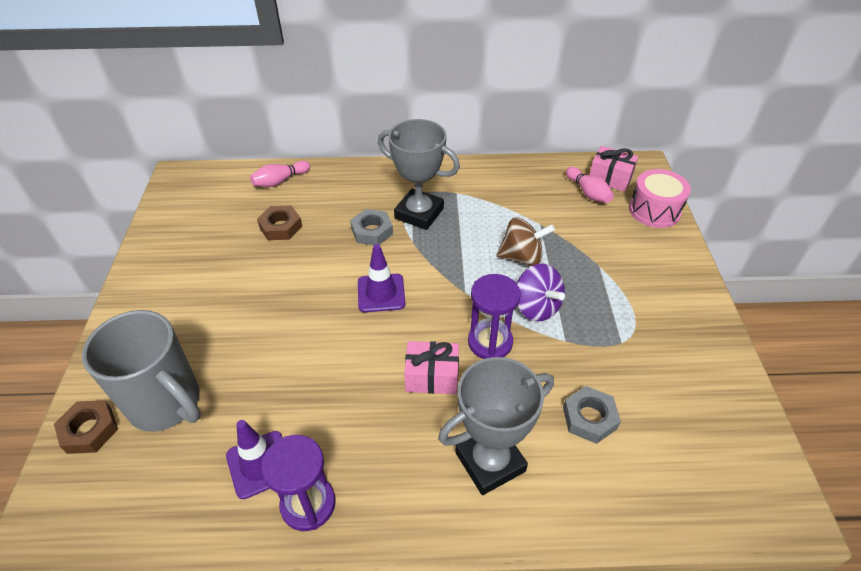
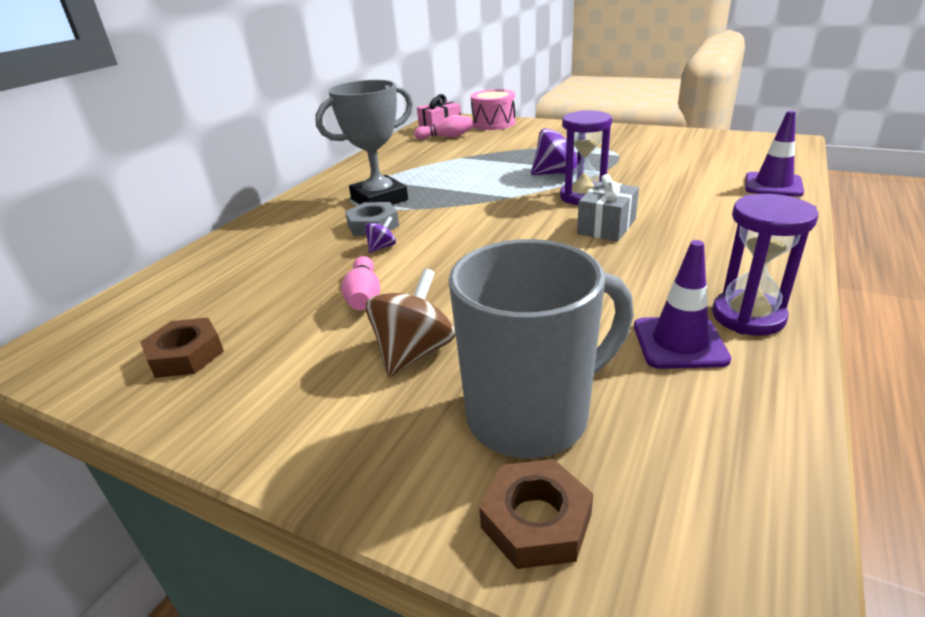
camera: 60 degrees left, 15 degrees down
(280, 181) = (200, 267): pink bowling pin -> pink bowling pin (364, 296)
(280, 227) = (287, 278): brown nut -> brown nut (186, 355)
(339, 252) = (382, 247): none -> purple spinning top
(381, 293) = (471, 234): purple traffic cone -> purple traffic cone (773, 185)
(432, 376) = (606, 226): pink gift -> grey gift
(490, 462) = (720, 218): grey trophy -> none
(522, 257) = (492, 169): brown spinning top -> brown spinning top (414, 352)
(589, 418) = (689, 177): grey nut -> none

